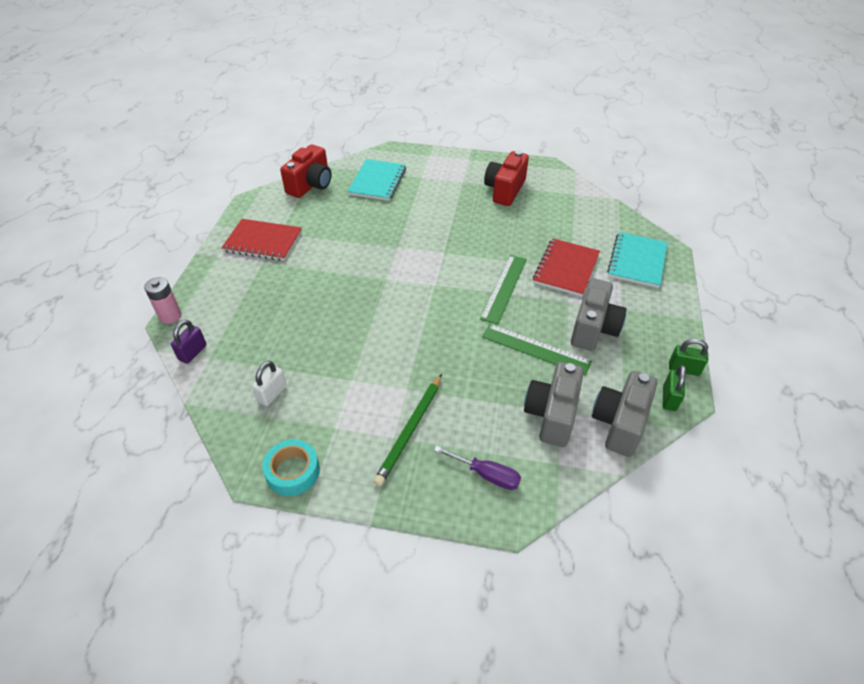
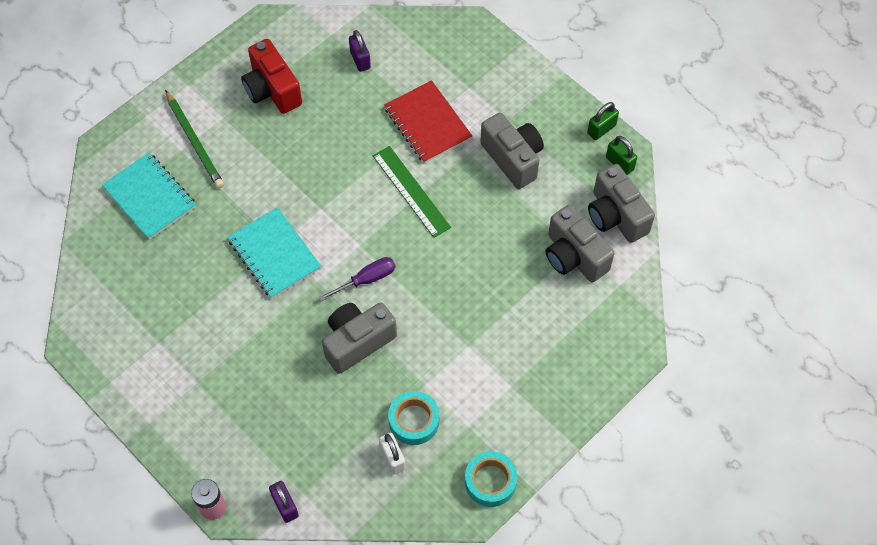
camera: 55 degrees left, 15 degrees up
(263, 241) = (161, 366): red notebook -> none
(311, 185) = (96, 267): red camera -> none
(314, 389) = (414, 421): none -> turquoise tape
(356, 323) = (357, 342): none -> grey camera
(410, 430) = (513, 369): green pencil -> green pencil (195, 142)
(486, 474) = (593, 341): purple screwdriver -> purple screwdriver (367, 279)
(535, 349) = (501, 218): green ruler -> none
(573, 214) = (360, 60): none -> purple padlock
(637, 261) = (464, 61): turquoise notebook -> turquoise notebook (274, 254)

